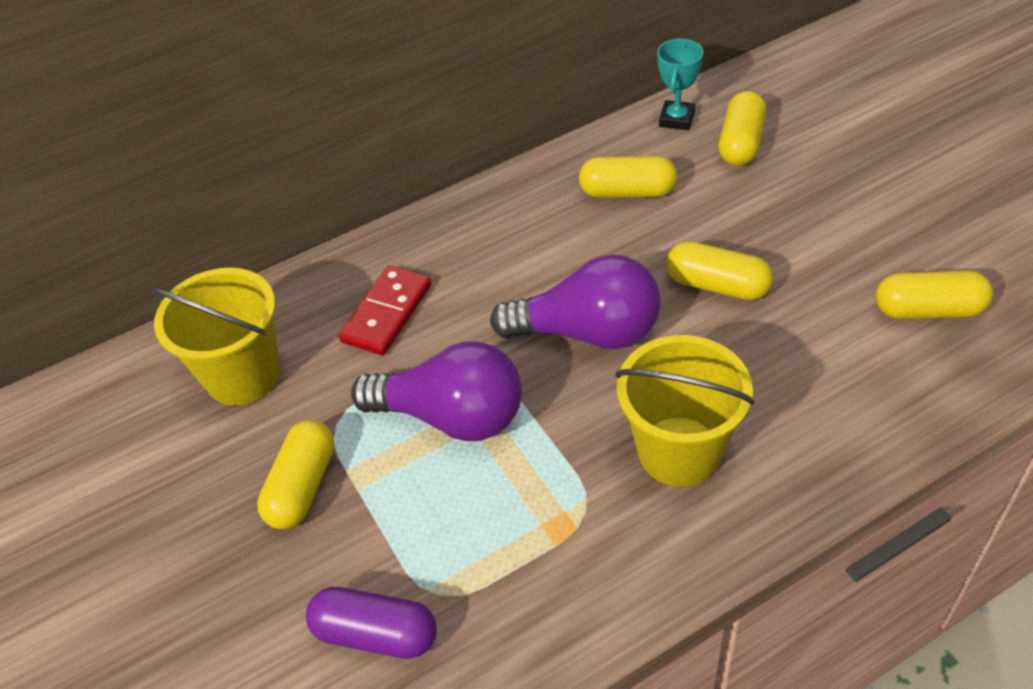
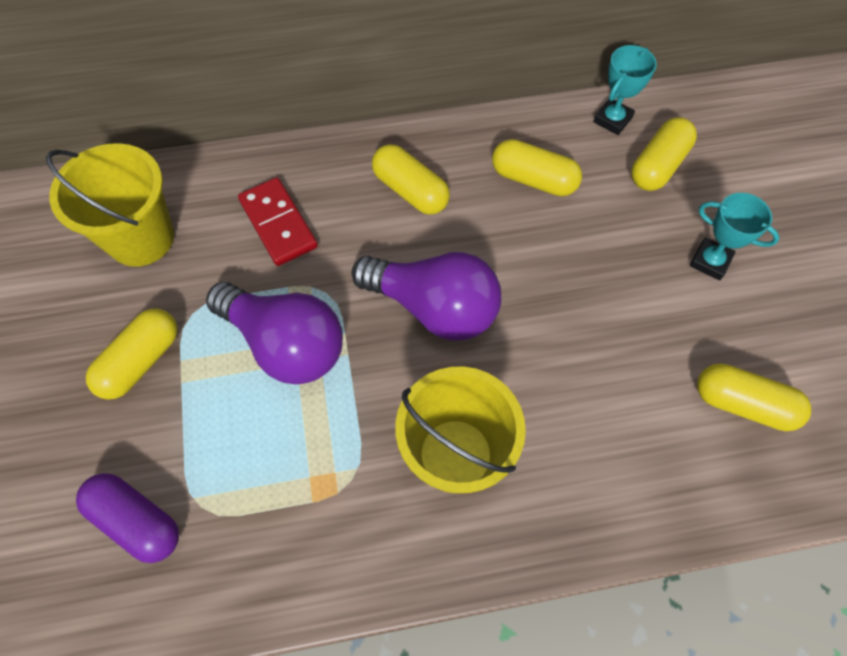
camera: 15 degrees right, 15 degrees up
(387, 313) = (278, 224): red domino -> red domino turned 75 degrees counterclockwise
(717, 285) = (566, 304): yellow capsule -> yellow capsule (410, 191)
(833, 205) = (710, 261): none -> turquoise trophy

